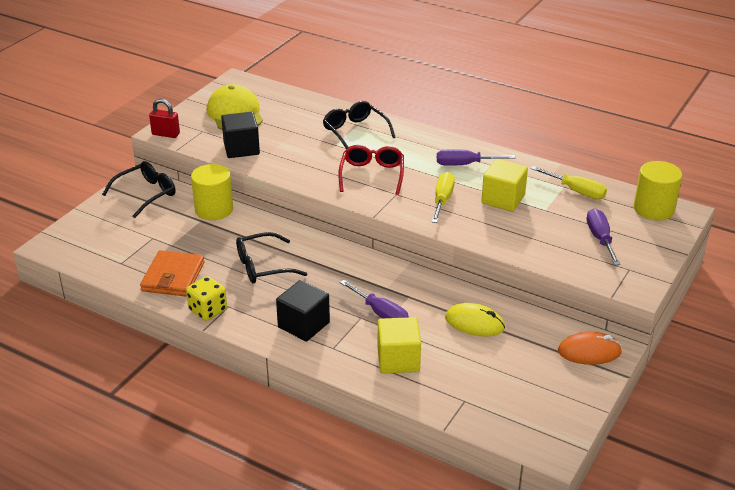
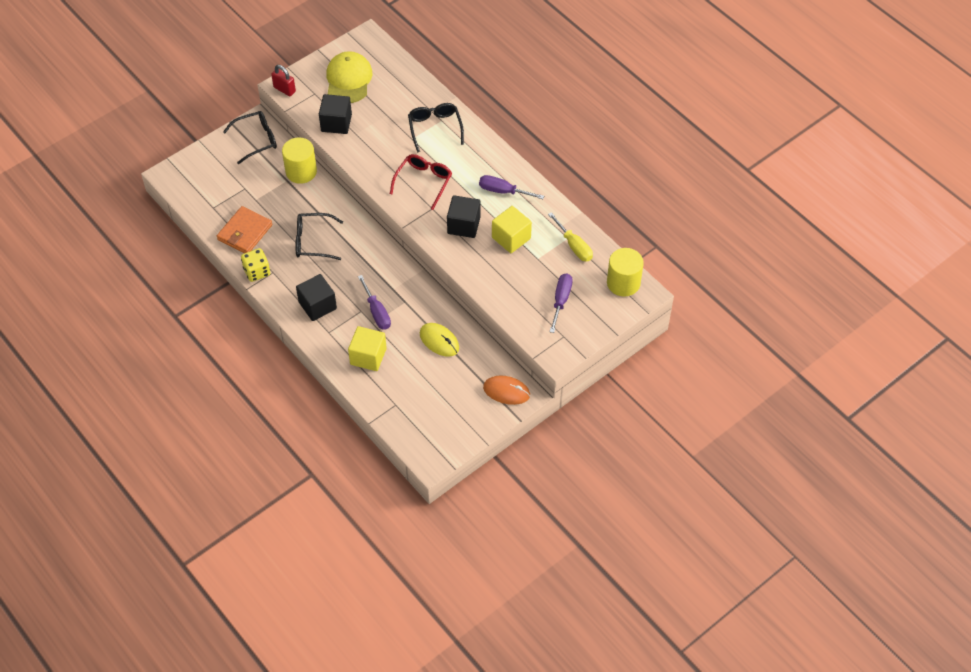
camera: 20 degrees right, 20 degrees up
(442, 200) = (464, 225): yellow screwdriver -> black cube

